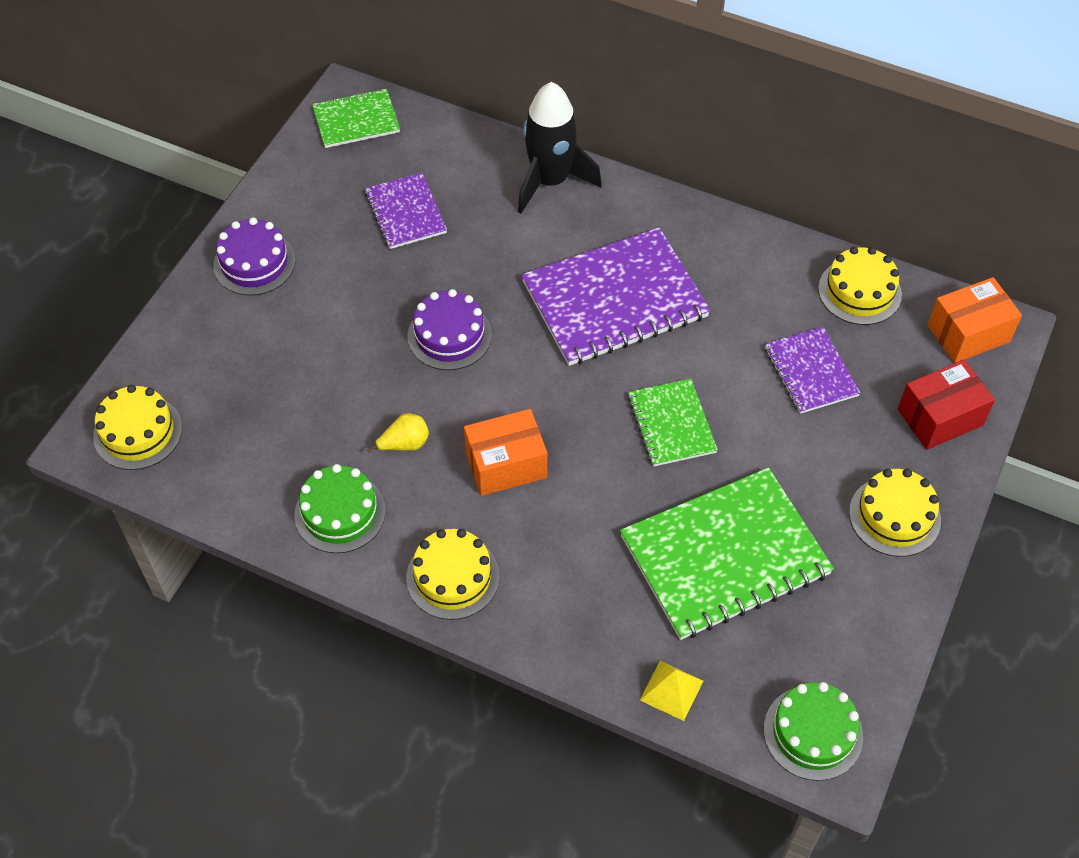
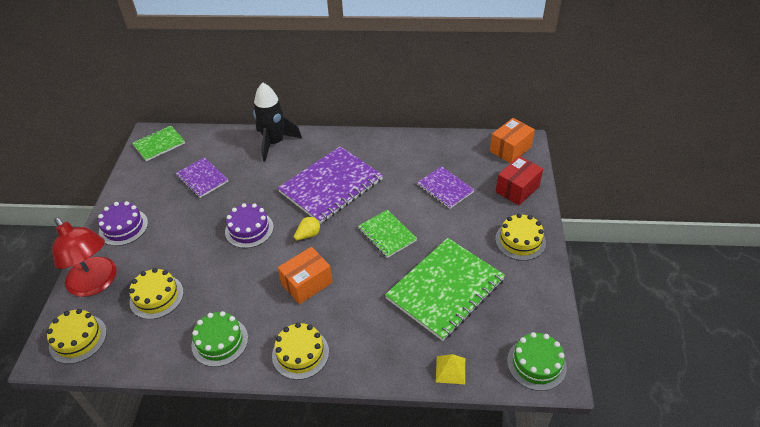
camera: 20 degrees left, 10 degrees down
(187, 349) = (96, 283): none -> red lamp
(405, 444) = (245, 292): yellow pear -> yellow pear (308, 235)
(859, 291) = (450, 146): yellow cake -> yellow cake (156, 296)

